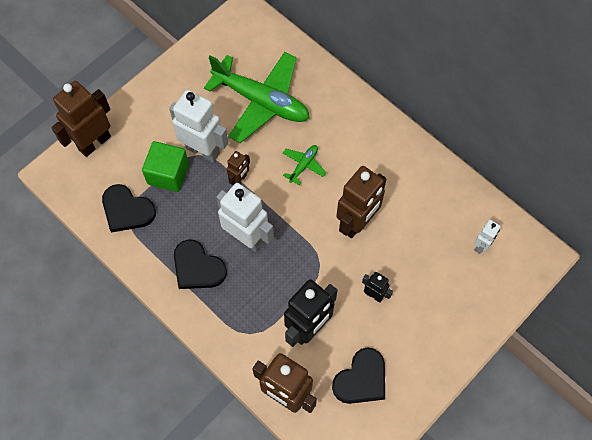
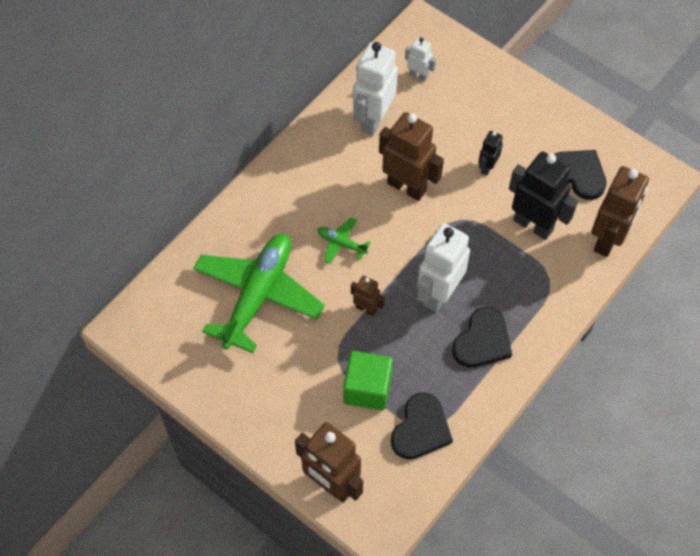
camera: 95 degrees left, 5 degrees down
(203, 150) = (331, 353): white robot -> white robot (373, 119)

